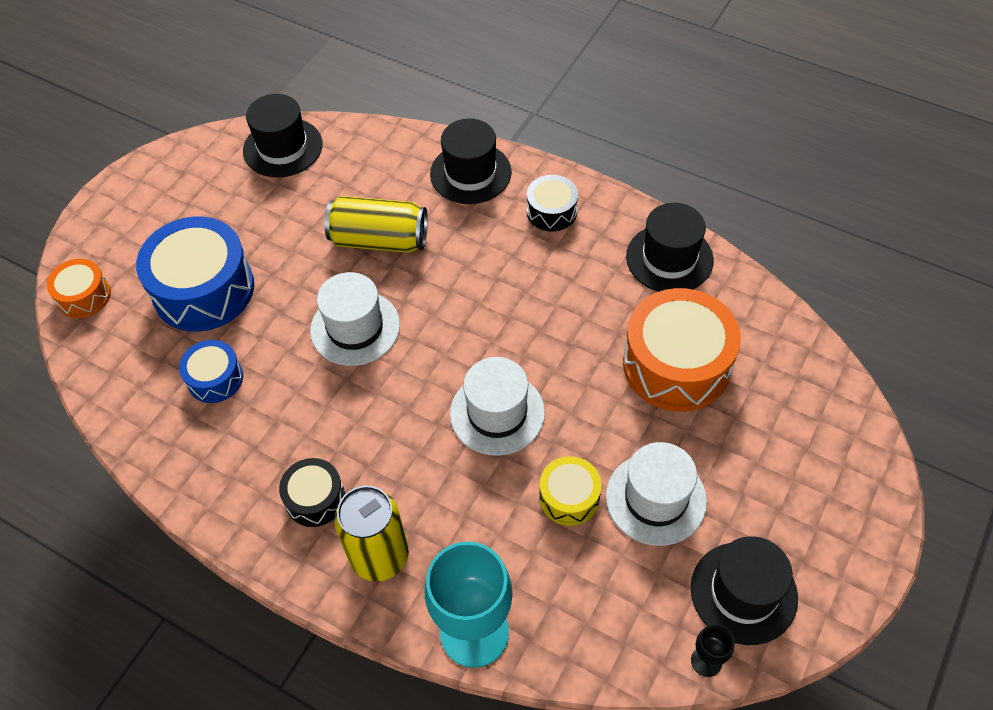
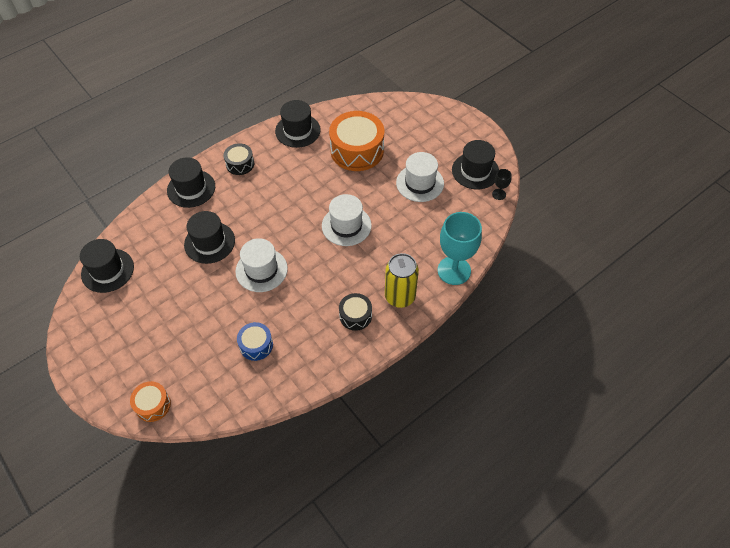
camera: 70 degrees left, 0 degrees up
(203, 289) = (189, 337): blue drum -> none
(379, 240) = (209, 242): yellow can -> black hat
(569, 497) = (404, 213): yellow drum -> none

